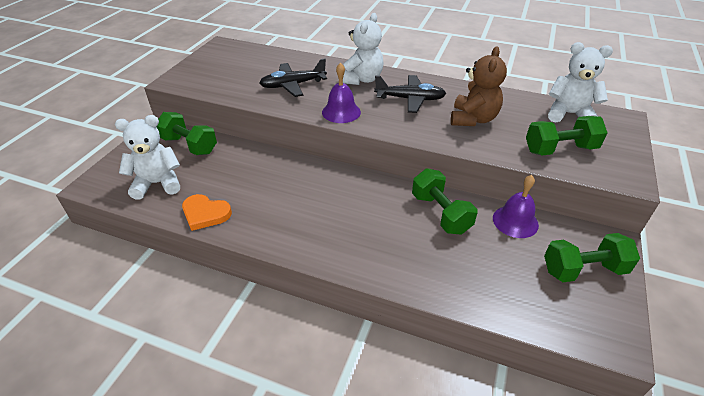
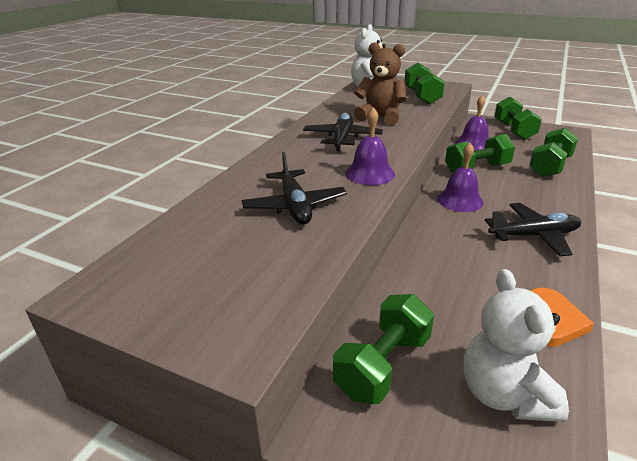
camera: 85 degrees left, 10 degrees down
(308, 229) = (534, 236): none -> black plane
(361, 79) = (290, 160): white teddy bear -> none
(369, 193) = (460, 200): none -> purple bell
(464, 279) = (549, 166): none -> green dumbbell

